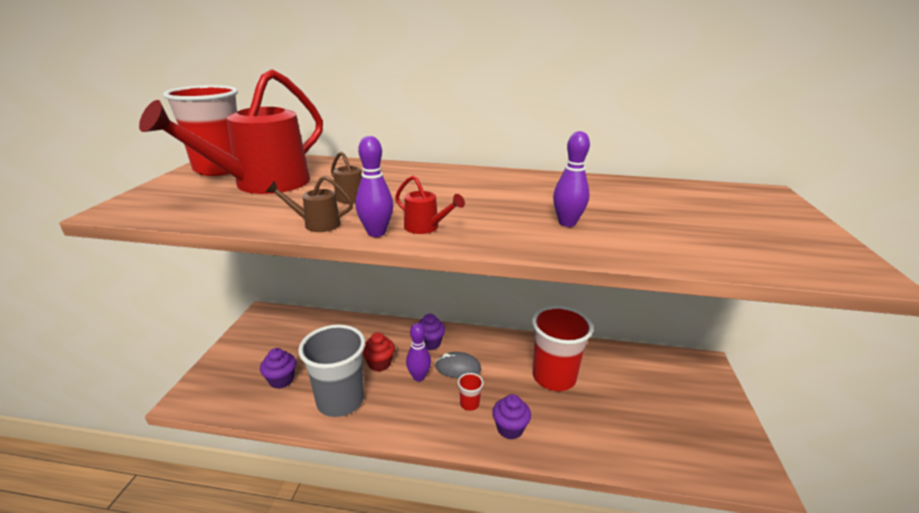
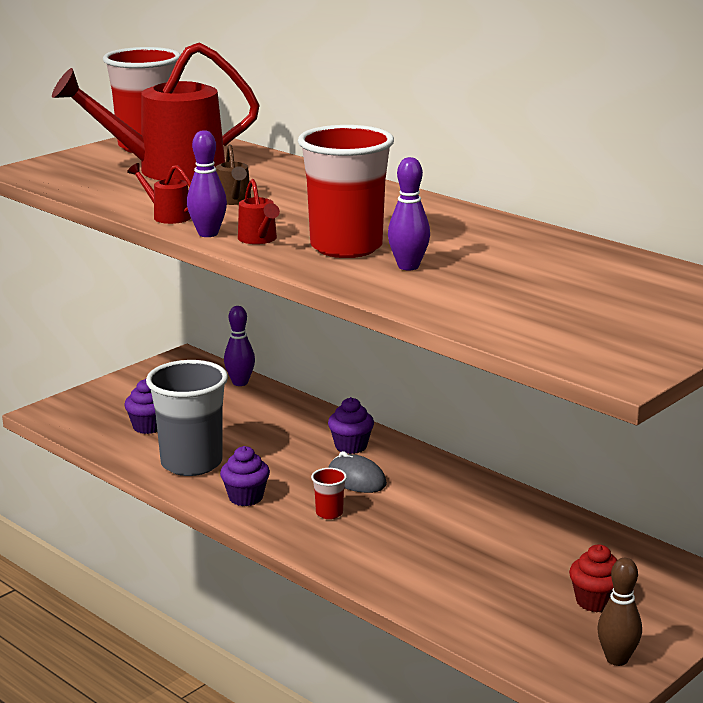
camera: 35 degrees right, 5 degrees down
(316, 224) = (167, 216): brown watering can -> red watering can
(379, 364) = (268, 446): red cupcake -> red cupcake (595, 601)
(419, 377) = (299, 472): purple bowling pin -> purple bowling pin (240, 383)
(510, 429) = (349, 547): purple cupcake -> purple cupcake (246, 497)
(554, 377) = (468, 527): red cup -> red cup (346, 247)
(733, 443) = (617, 659): none -> brown bowling pin

